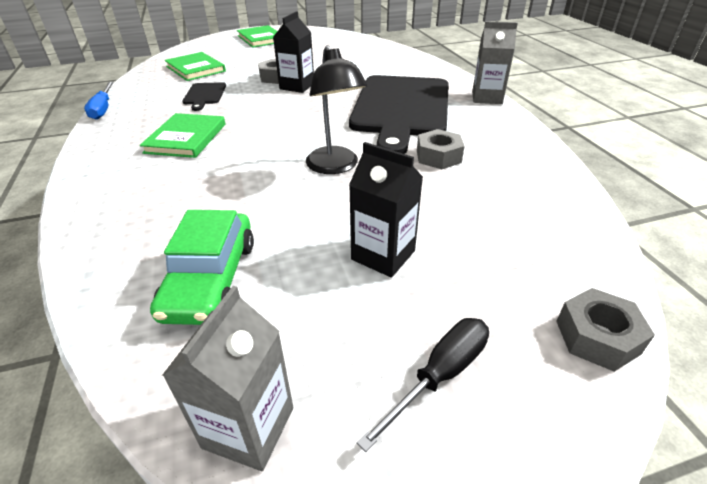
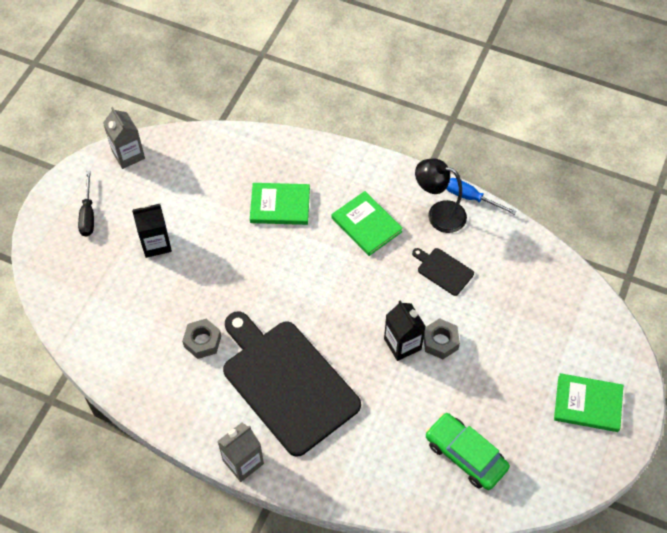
camera: 130 degrees right, 20 degrees up
(195, 69) = (523, 294): green book -> green book (280, 205)
(210, 279) = (208, 176): green car -> green car (465, 455)
(335, 167) = (248, 279): black lamp -> black lamp (438, 214)
(597, 337) = (45, 274): grey nut -> none

